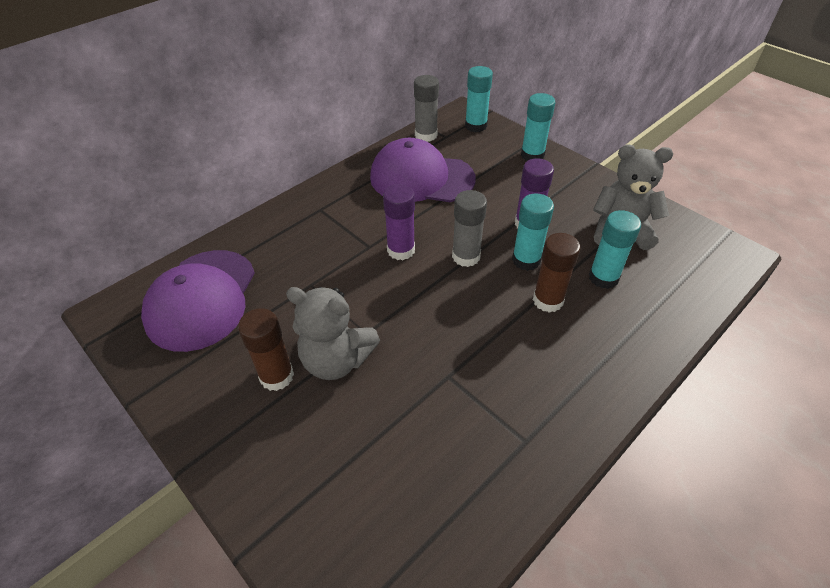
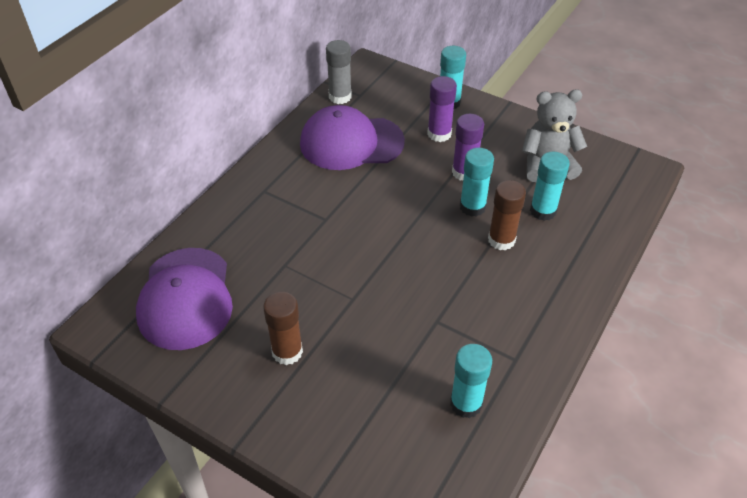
camera: 15 degrees left, 0 degrees up
(336, 360) = (335, 327): grey teddy bear -> none
(401, 250) = (356, 217): purple glue stick -> purple glue stick (439, 134)
(466, 256) = (418, 213): grey glue stick -> none
(476, 126) = (386, 79): turquoise glue stick -> turquoise glue stick (466, 403)

